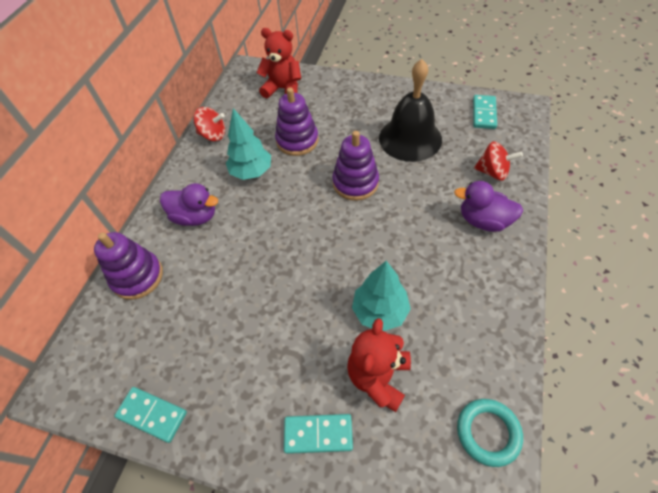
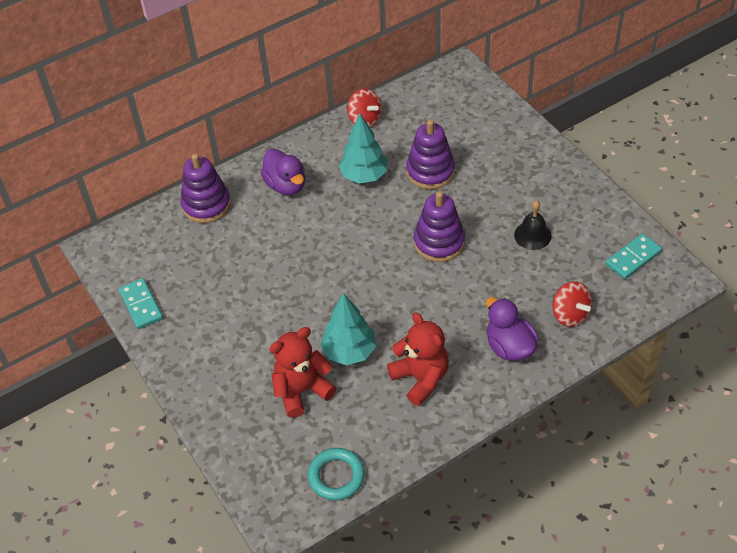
camera: 40 degrees right, 5 degrees down
(283, 89) = (470, 111): red teddy bear -> red teddy bear (420, 378)
(318, 434) = (229, 393): turquoise domino -> none
(410, 138) = (532, 235): black bell -> black bell, size x0.50

